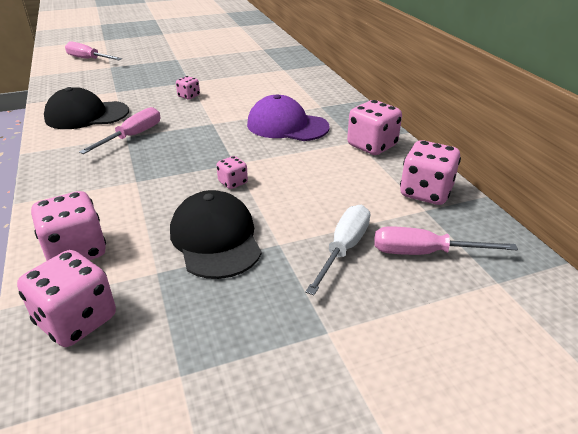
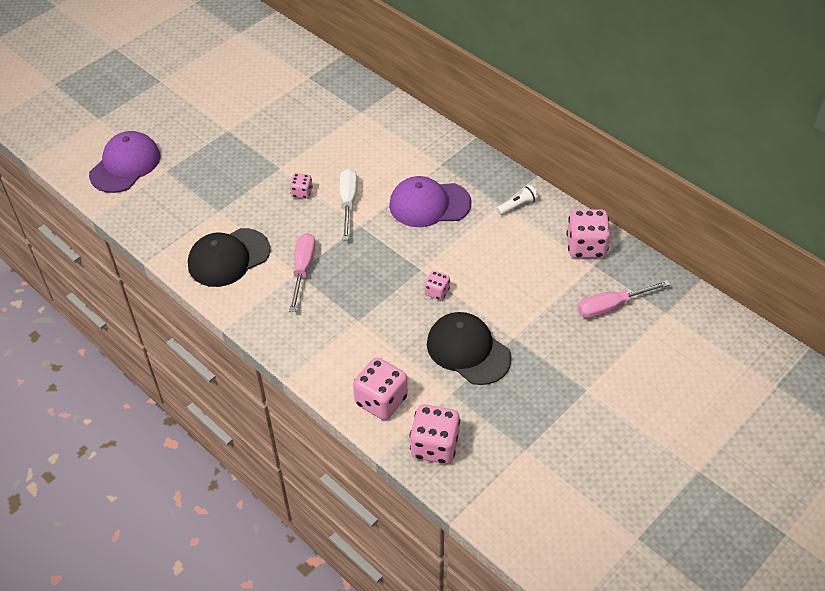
camera: 25 degrees left, 15 degrees up
(88, 59) = (125, 165): pink screwdriver -> purple cap
(343, 249) = (559, 324): white screwdriver -> white screwdriver (348, 203)
(372, 146) = (517, 205): pink dice -> white flashlight

